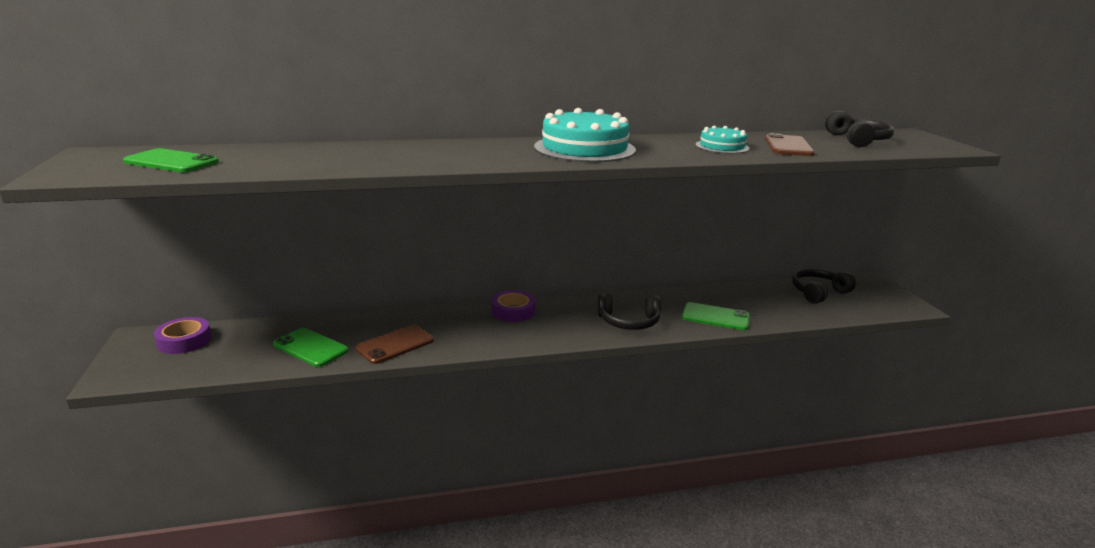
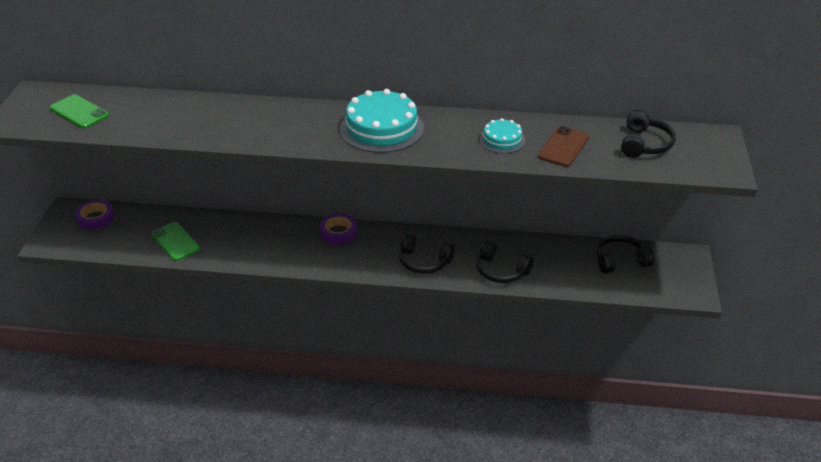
camera: 20 degrees right, 15 degrees up
(395, 345) = (234, 250): brown phone -> none
(715, 317) = (501, 271): green phone -> black headphones

